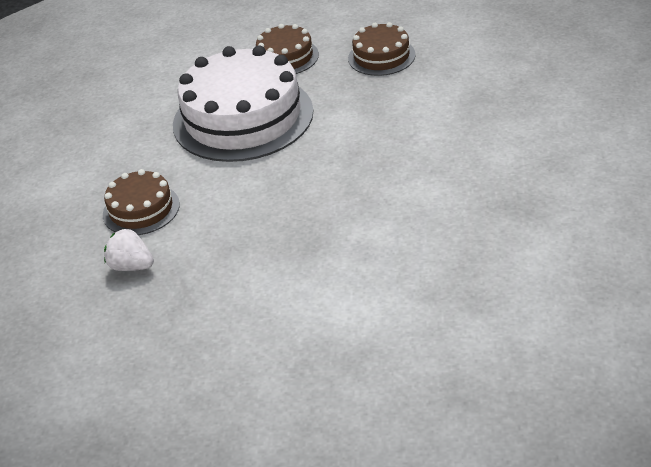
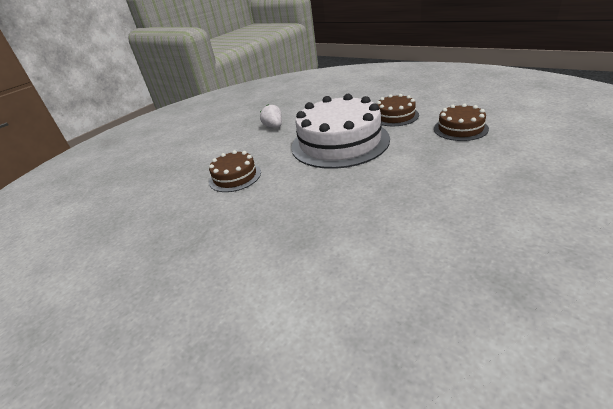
camera: 35 degrees right, 5 degrees down
(131, 266) = (193, 209): white strawberry -> white strawberry (274, 126)

